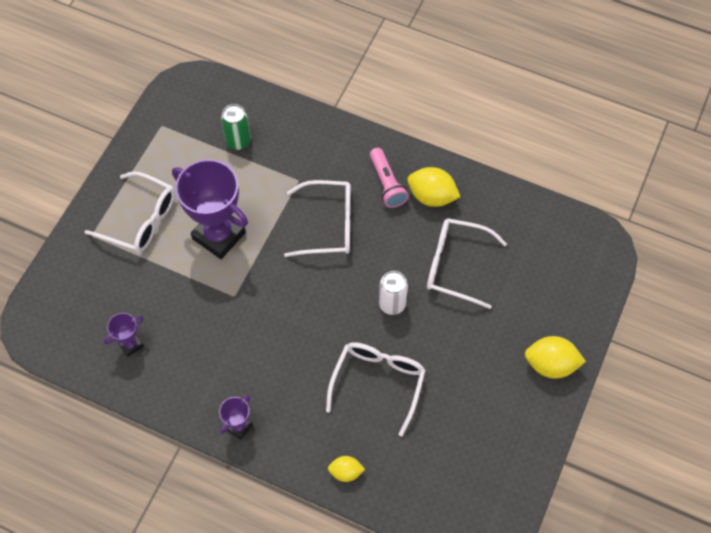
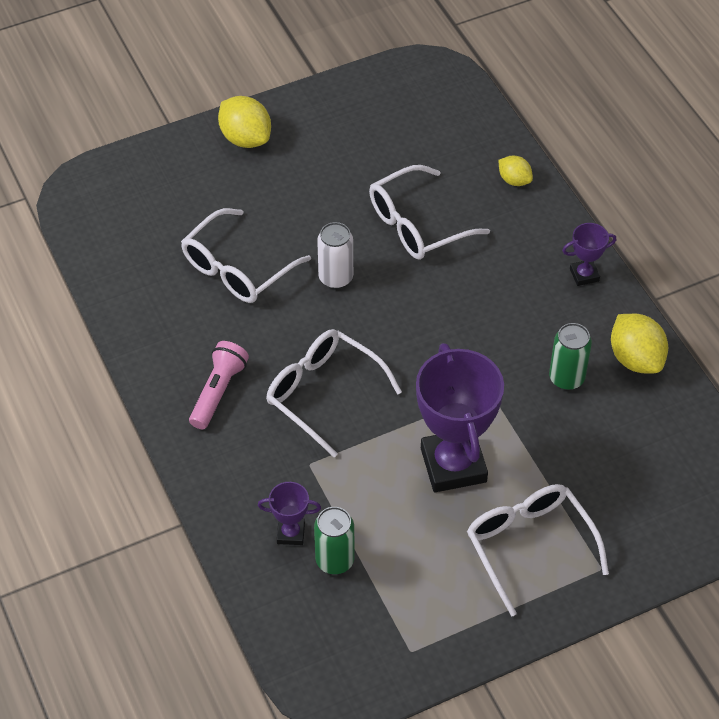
camera: 140 degrees left, 10 degrees down
(131, 344) = (639, 418): purple trophy -> purple trophy (291, 533)
(195, 339) = (566, 378): none -> green can
(431, 196) = (186, 346): yellow lemon -> yellow lemon (635, 359)
(455, 265) = (237, 269): white glasses -> white glasses turned 75 degrees clockwise

